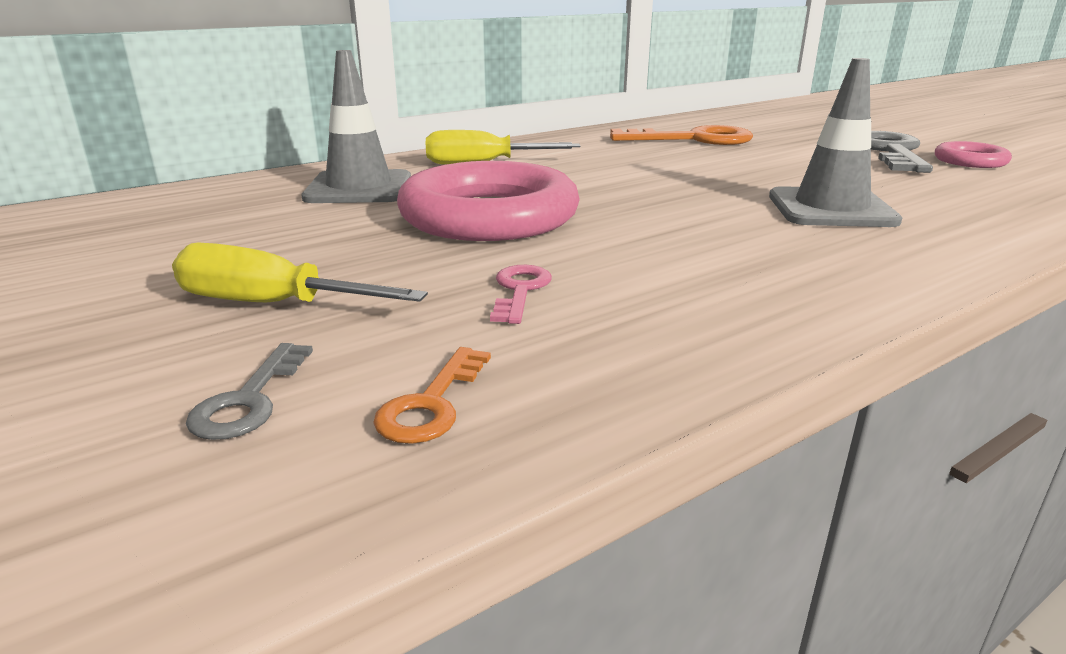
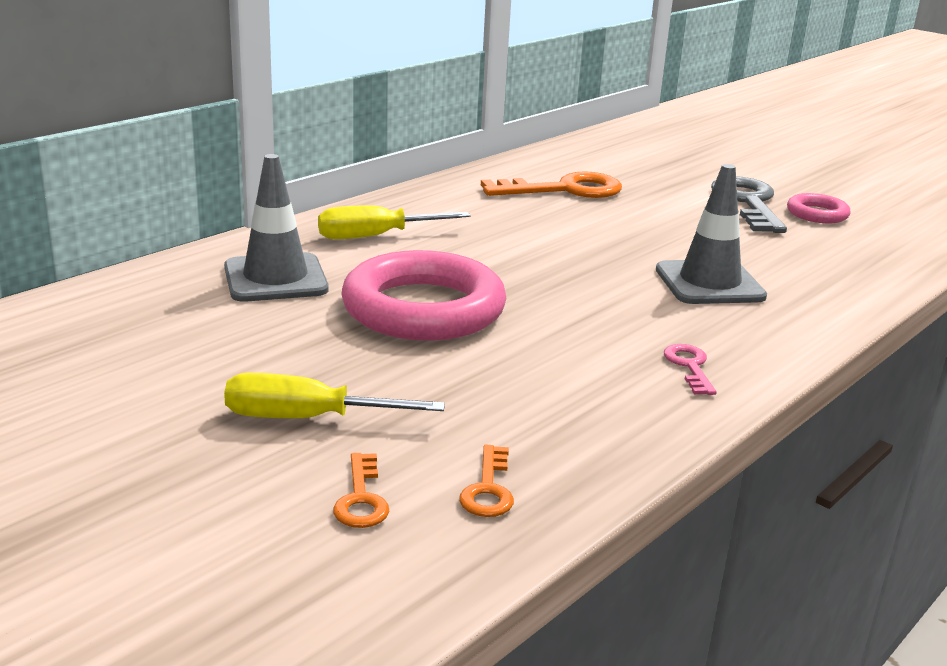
camera: 15 degrees left, 0 degrees up
(249, 400) = (361, 498): grey key -> orange key
(520, 290) = (495, 390): pink key -> pink key (689, 366)

